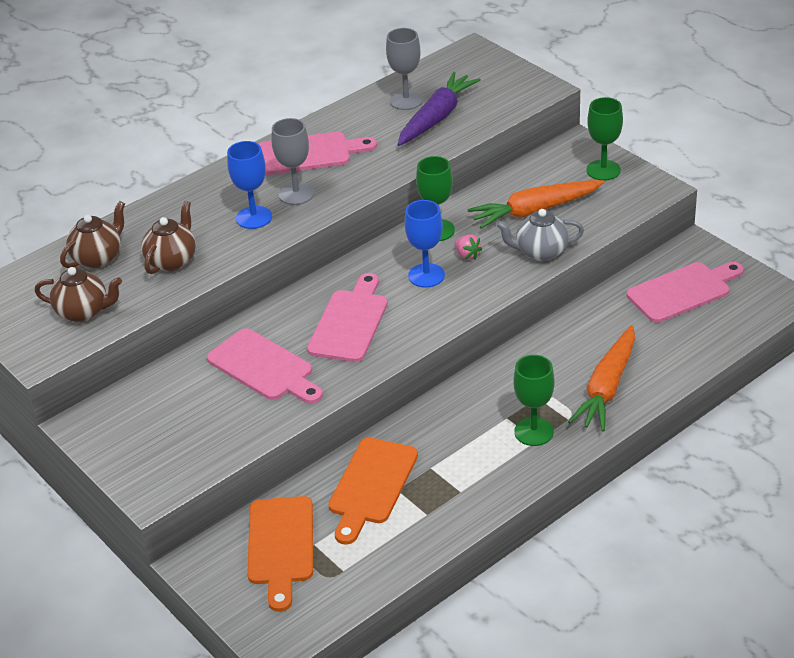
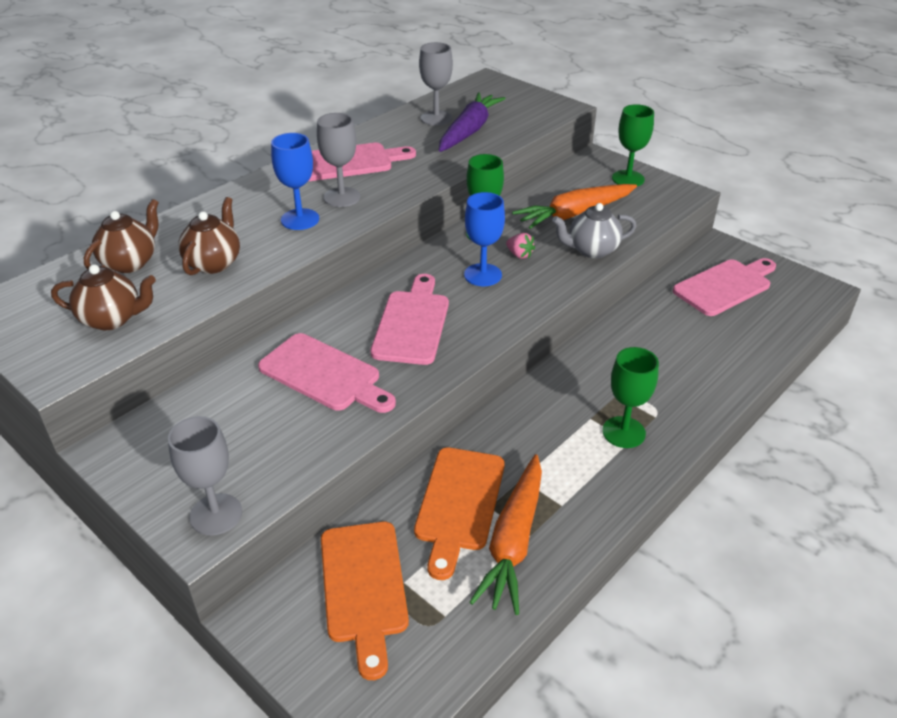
camera: 10 degrees left, 0 degrees up
(164, 479) = (216, 514): none -> grey goblet
(607, 388) = (685, 382): orange carrot -> orange carrot (513, 541)

